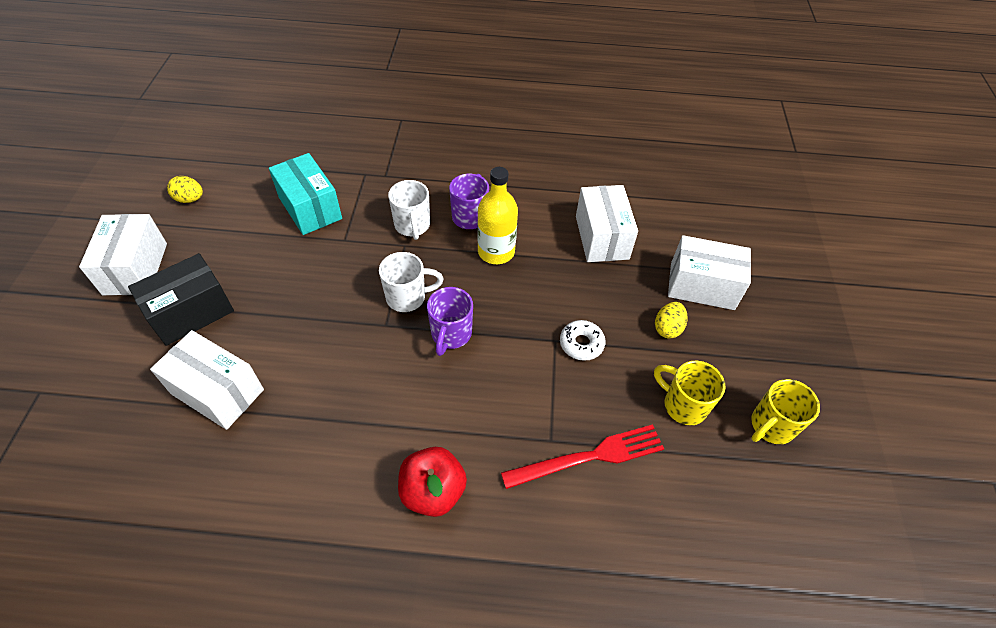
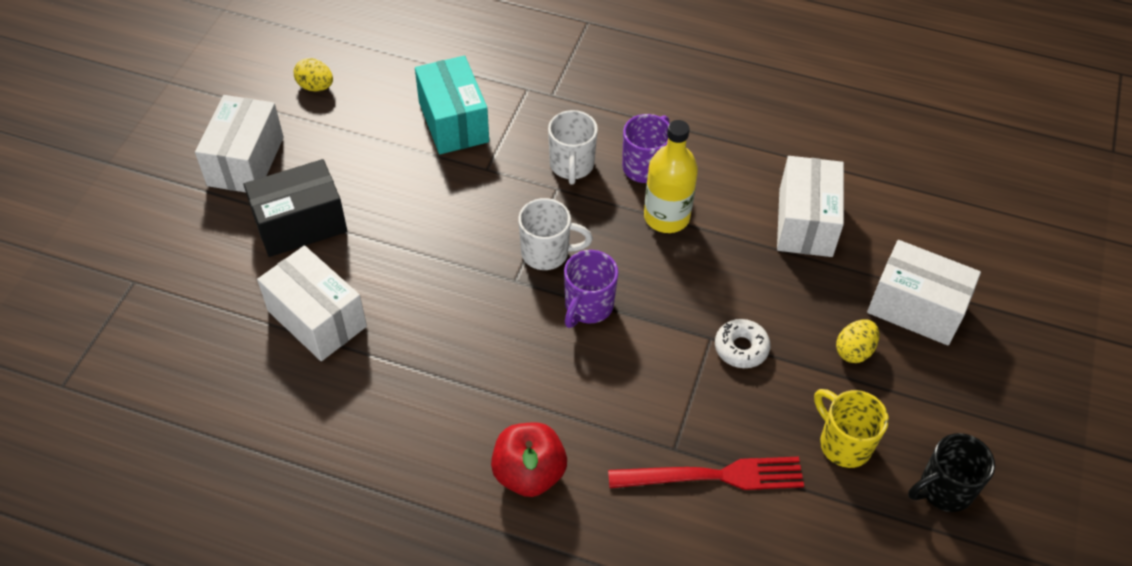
camera: 15 degrees right, 0 degrees up
(771, 426) = (944, 489): yellow mug -> black mug

